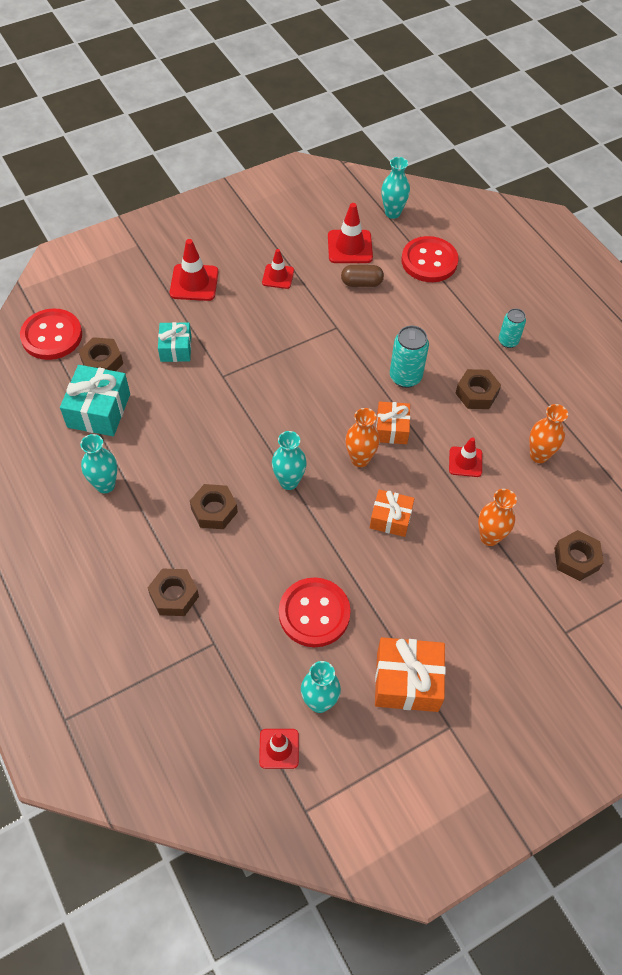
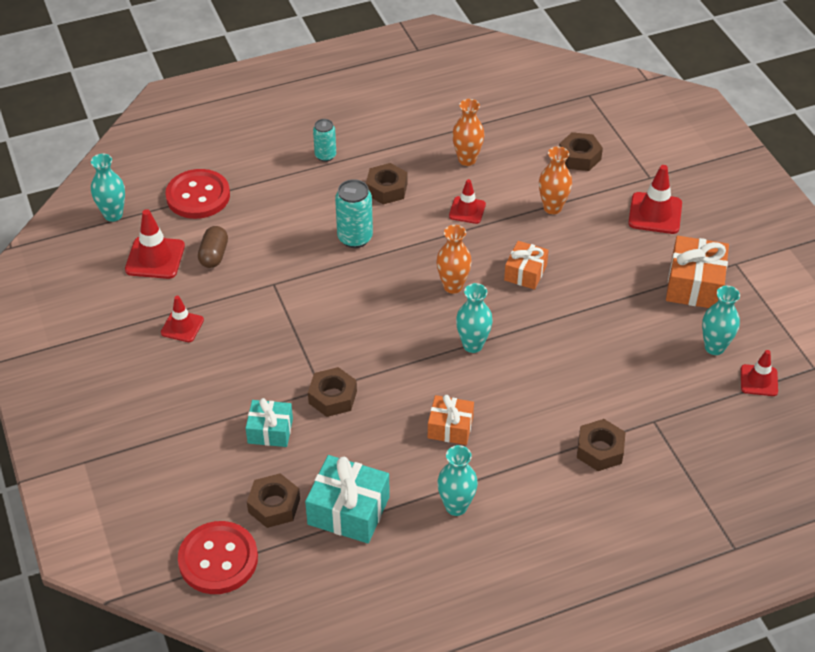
camera: 80 degrees left, 10 degrees down
(194, 283) = (168, 406): red traffic cone -> red traffic cone (655, 213)
(214, 510) = (501, 410): brown nut -> brown nut (333, 397)
(314, 613) = (624, 341): red button -> none
(391, 429) = (419, 257): orange gift -> orange gift (450, 427)

